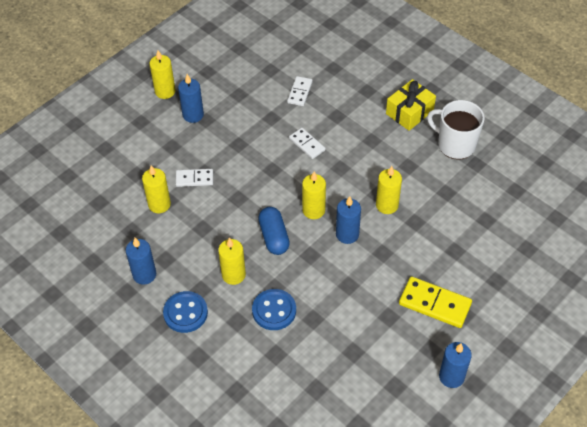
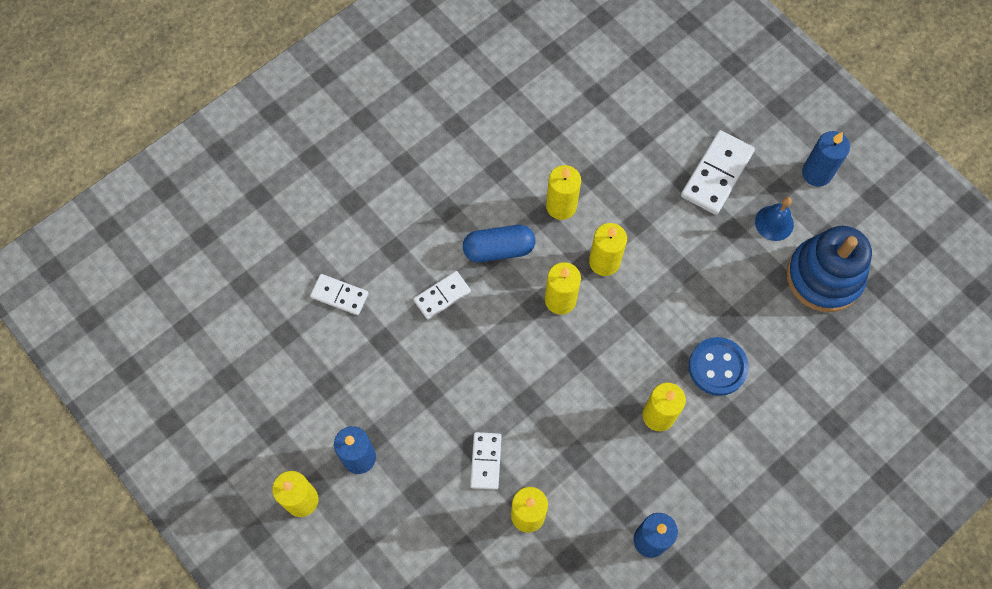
camera: 85 degrees left, 15 degrees up
(185, 313) = (716, 484): blue button -> none
(274, 237) = (600, 356): blue capsule -> blue capsule (499, 249)
(347, 234) = (604, 262): blue candle -> yellow candle
(359, 383) = (824, 276): none -> blue stacking toy
(400, 346) = (774, 223): none -> blue bell
(409, 112) = (403, 153): yellow gift -> none
(435, 304) = (716, 174): yellow domino -> white domino
(455, 144) = (469, 106): white mug -> none

